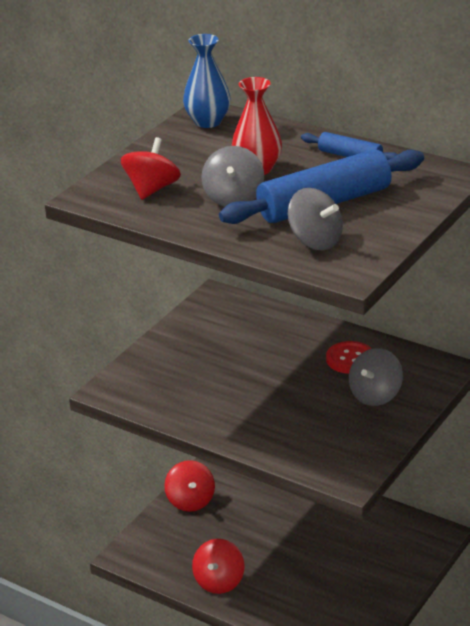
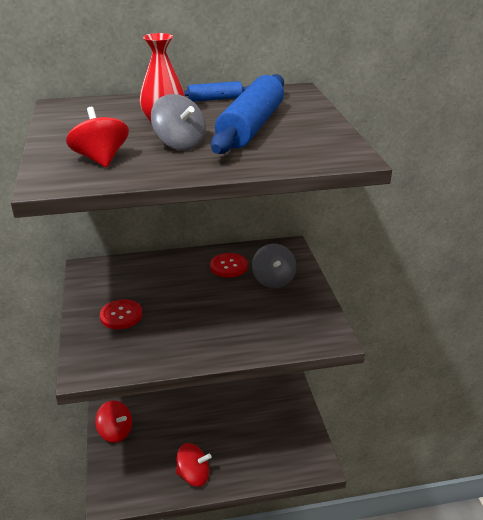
camera: 45 degrees left, 0 degrees up
(191, 358) = (121, 315): none -> red button
(208, 122) = (72, 109): blue vase -> none
(219, 581) = (193, 475): red spinning top -> red spinning top turned 60 degrees counterclockwise
(315, 241) = (290, 148): grey spinning top -> none

